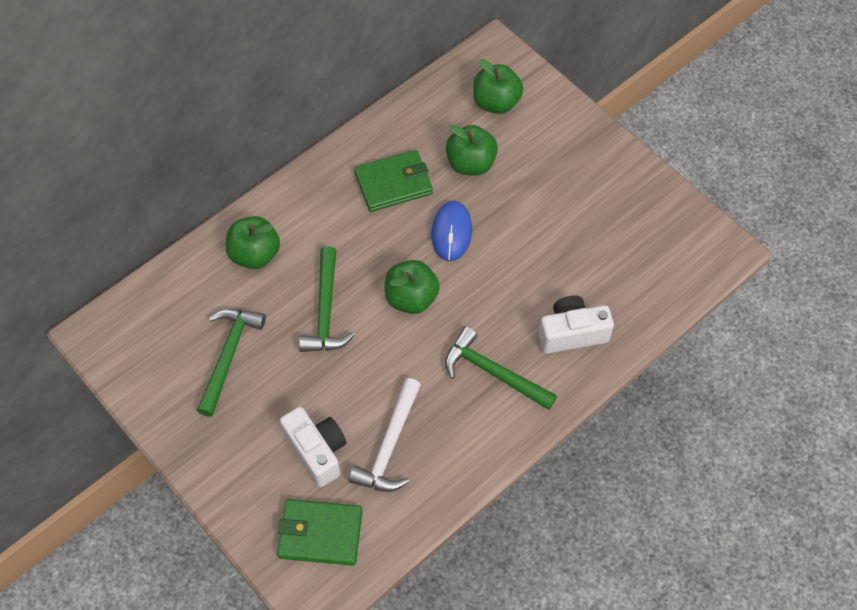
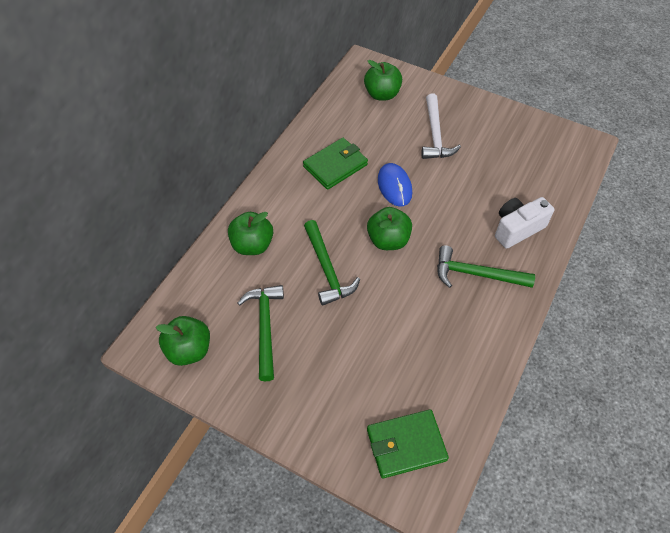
camera: 20 degrees left, 5 degrees down
(317, 451) = (371, 378): white camera -> none
(389, 446) = (426, 355): white hammer -> white hammer (435, 135)
(470, 163) = (384, 137): green apple -> green apple (189, 350)

